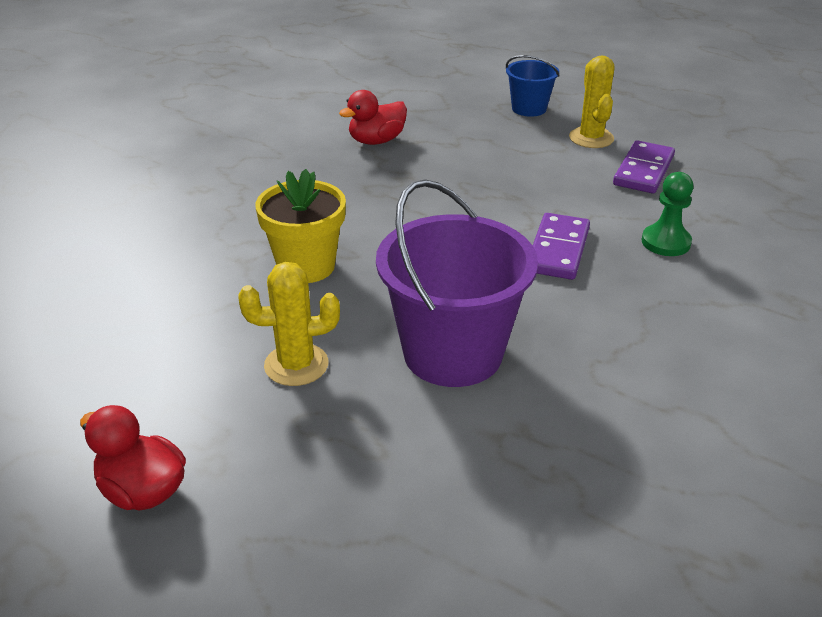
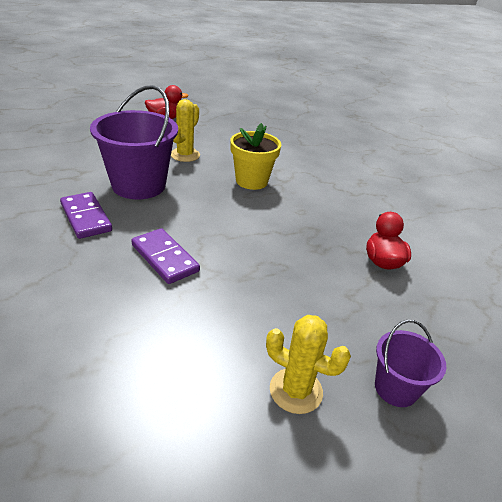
camera: 120 degrees right, 0 degrees up
(529, 109) = (395, 388): blue bucket -> purple bucket
(644, 171) = (204, 380): purple domino -> purple domino (85, 217)
(666, 242) = (107, 310): green pawn -> none

